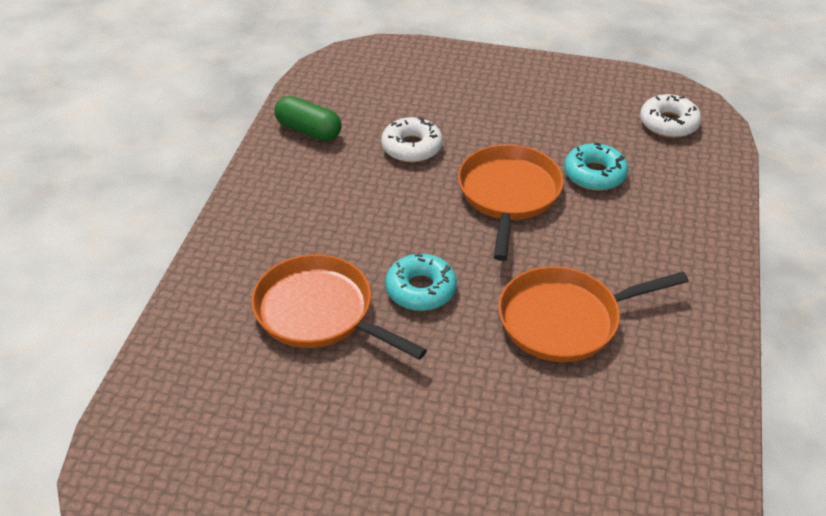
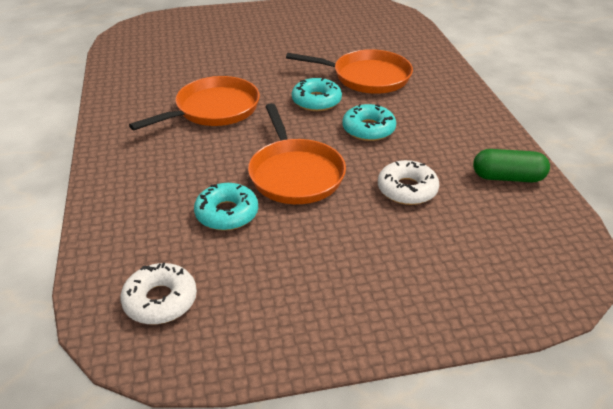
camera: 155 degrees right, 5 degrees down
(391, 224) = (368, 129): none -> turquoise donut

